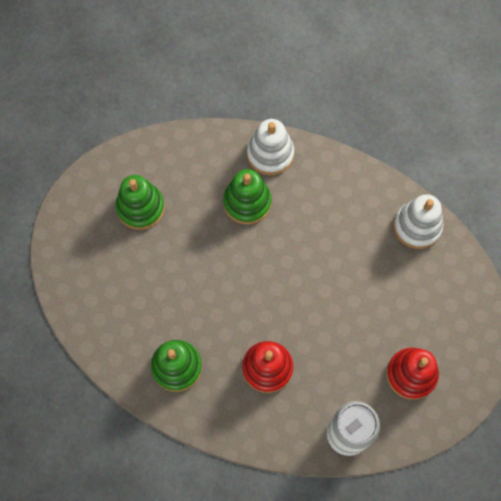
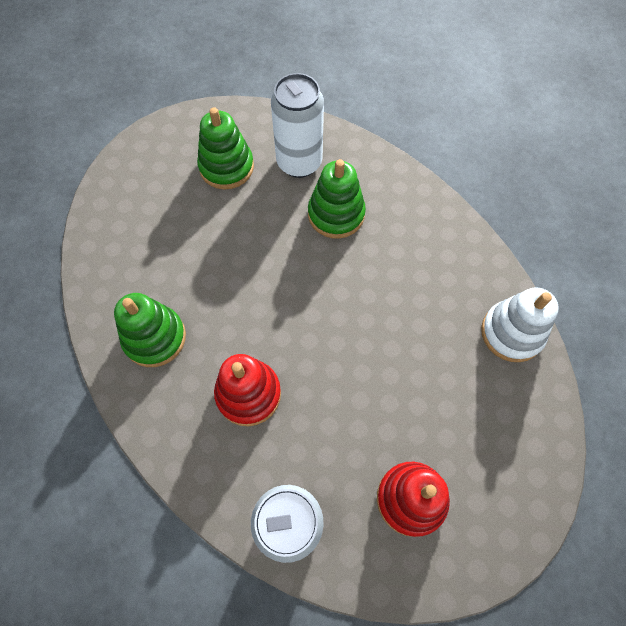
camera: 30 degrees right, 5 degrees down
(194, 174) = (299, 162): none -> white can
(270, 154) = (389, 181): white stacking toy -> none

